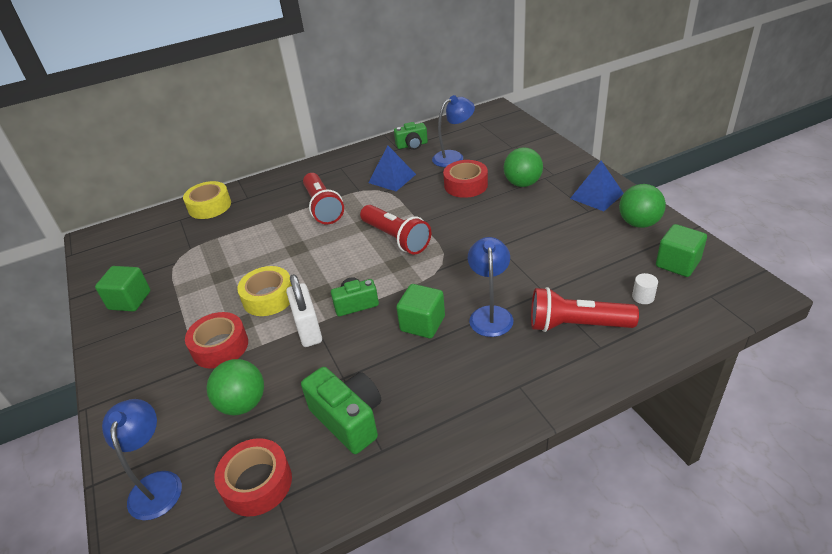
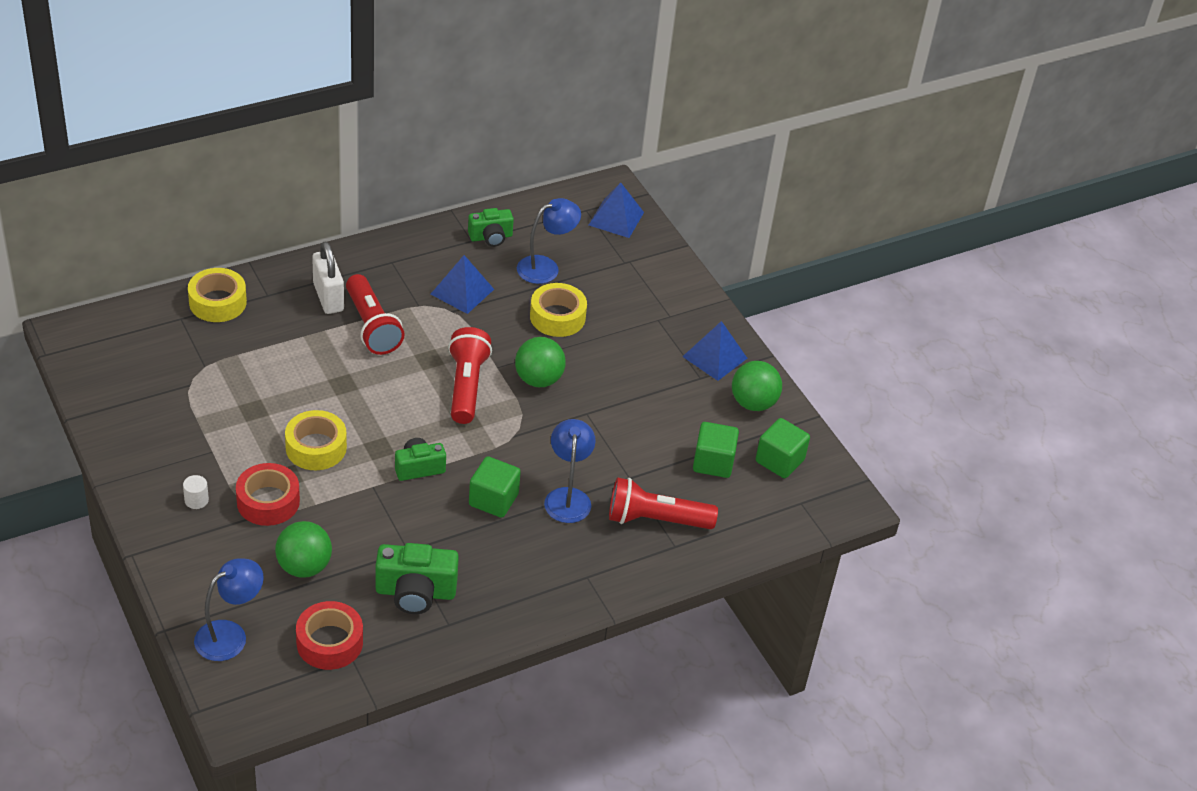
camera: 10 degrees left, 5 degrees up
(130, 300) = (145, 431): green cube -> green cube (713, 462)
(157, 484) = (230, 635): blue lamp -> blue lamp turned 60 degrees clockwise
(308, 329) = (366, 492): white padlock -> white padlock (328, 297)
(348, 419) = (415, 592): green camera -> green camera turned 135 degrees clockwise
(396, 238) = (466, 386): red flashlight -> red flashlight turned 135 degrees counterclockwise
(466, 185) = (557, 317): red tape -> yellow tape
(501, 124) = (616, 218): none -> blue pyramid
(522, 183) = (629, 325): green ball -> green ball (538, 379)
(643, 297) = (732, 496): white cylinder -> white cylinder (196, 500)

